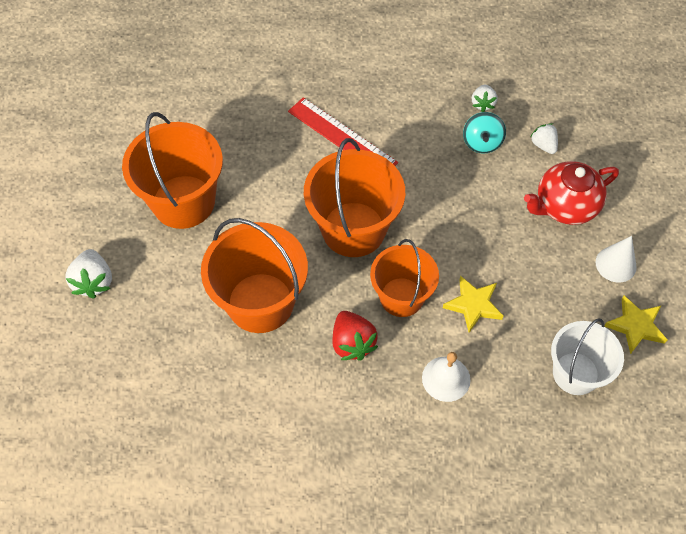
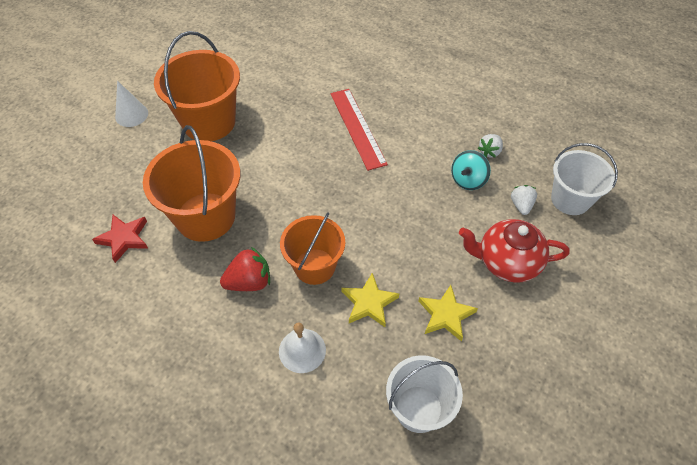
camera: 30 degrees right, 5 degrees down
(94, 282) = (107, 147): white strawberry -> none
(195, 366) = (124, 238): none -> red star
(352, 343) = (249, 282): red strawberry -> red strawberry turned 120 degrees counterclockwise
(353, 229) = (315, 197): orange bucket -> none
(581, 119) = (570, 199): none -> white bucket
(616, 264) = (522, 333): white cone -> white cone (131, 115)
(635, 326) = (504, 397): yellow star -> yellow star (445, 315)

